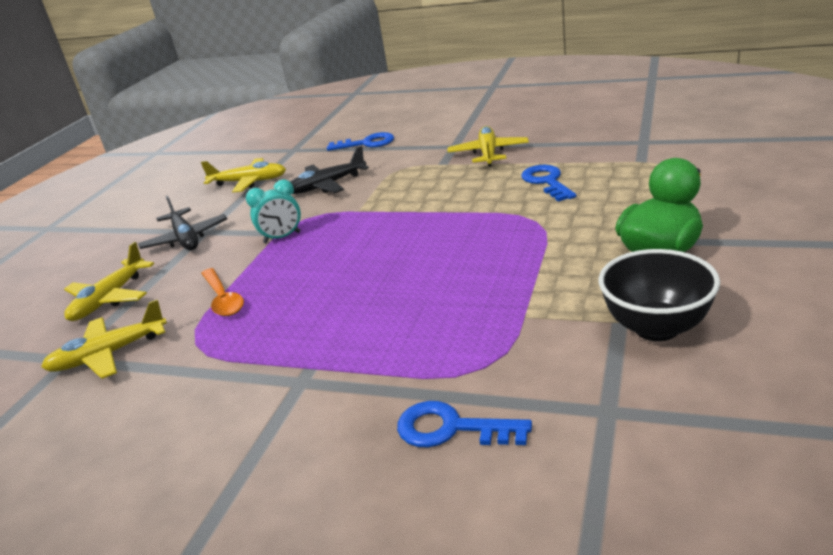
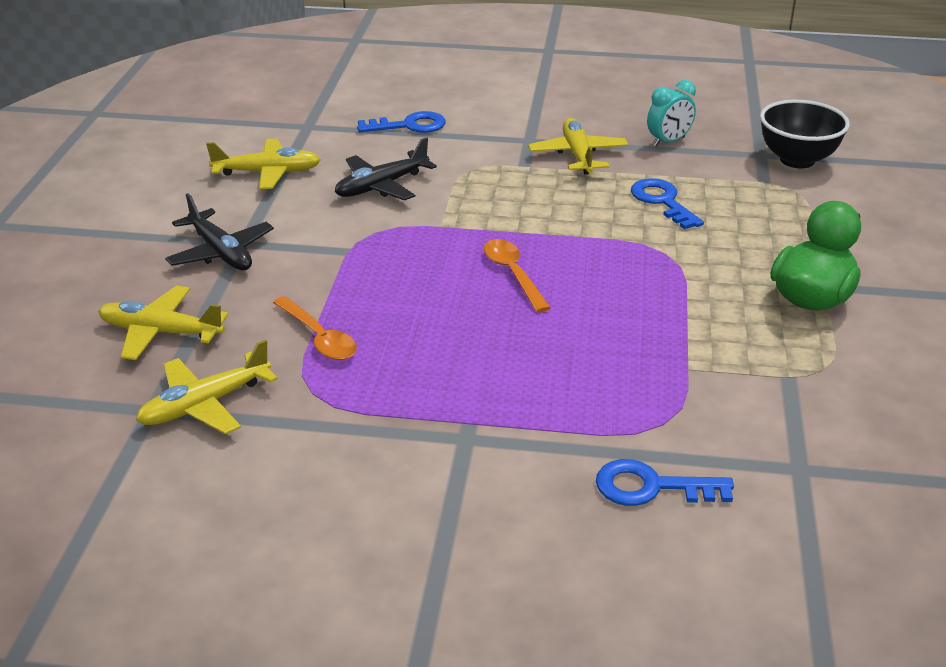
camera: 15 degrees left, 5 degrees up
(109, 299) = (160, 332): yellow plane -> yellow plane turned 90 degrees clockwise
(282, 237) = (356, 258): turquoise clock -> turquoise clock (668, 142)
(400, 243) = (513, 274): none -> orange spoon
(656, 328) = (826, 384): black bowl -> black bowl (797, 160)

